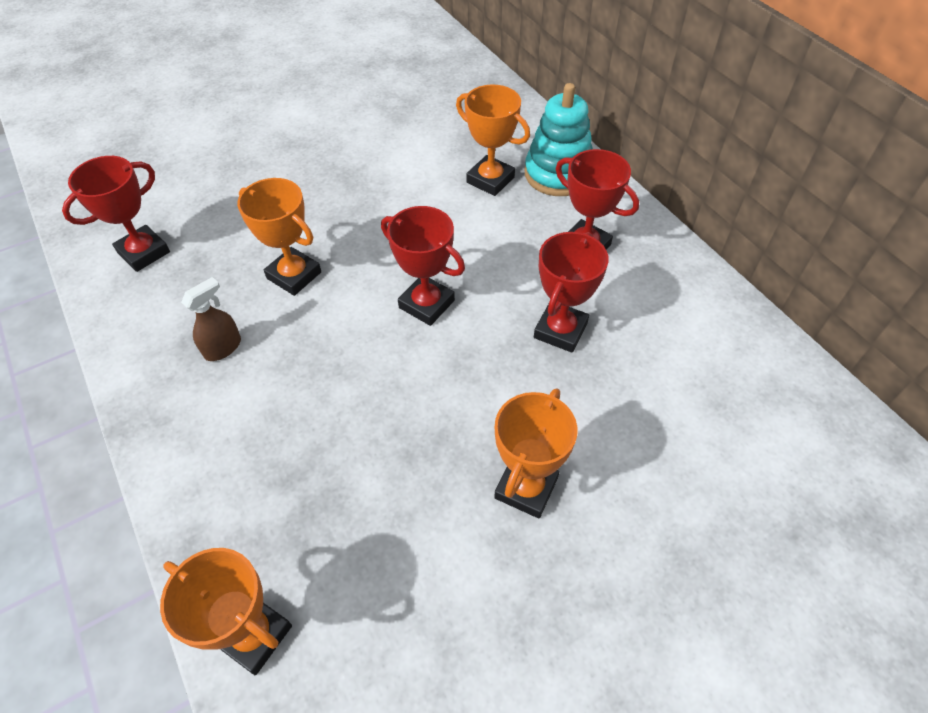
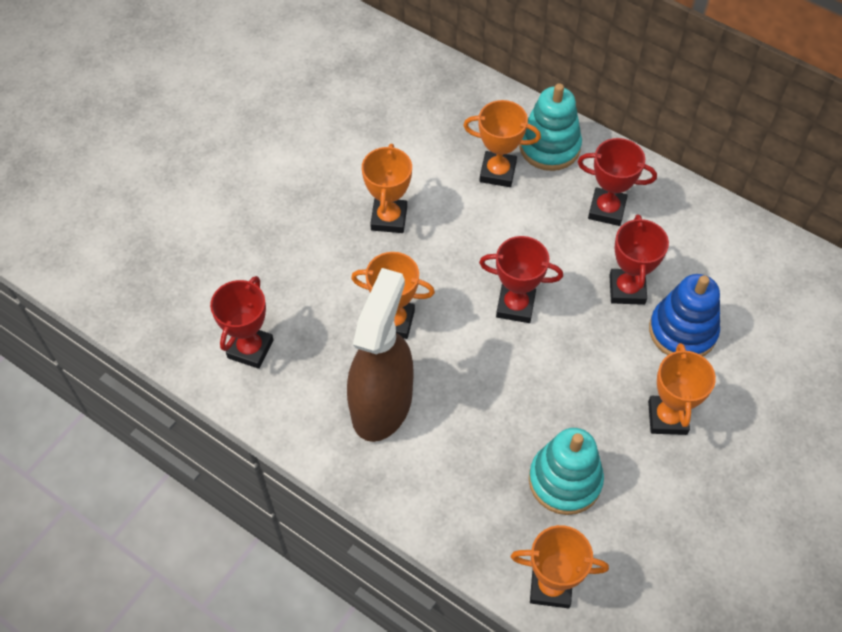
camera: 25 degrees left, 5 degrees up
(223, 347) = (382, 404): brown spray bottle -> brown spray bottle, size x2.48
(356, 186) = (389, 218): none -> orange trophy
(357, 510) = (565, 480): none -> turquoise stacking toy
(601, 397) = (682, 331): none -> blue stacking toy

